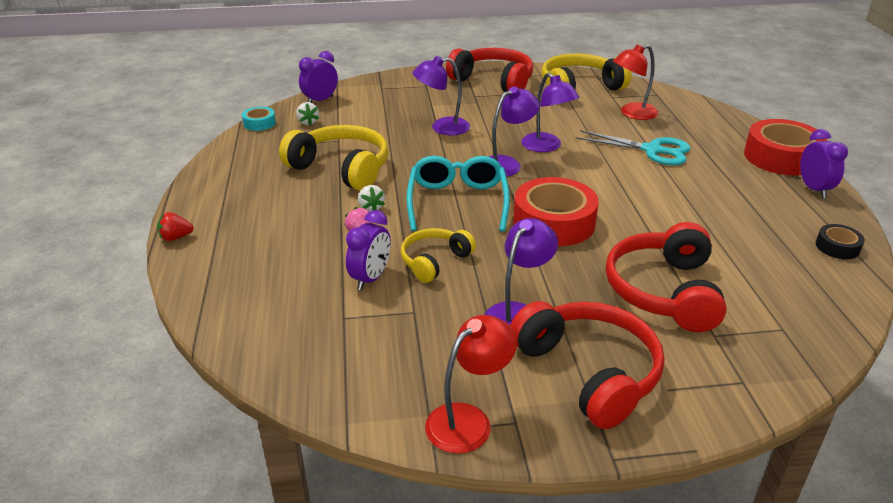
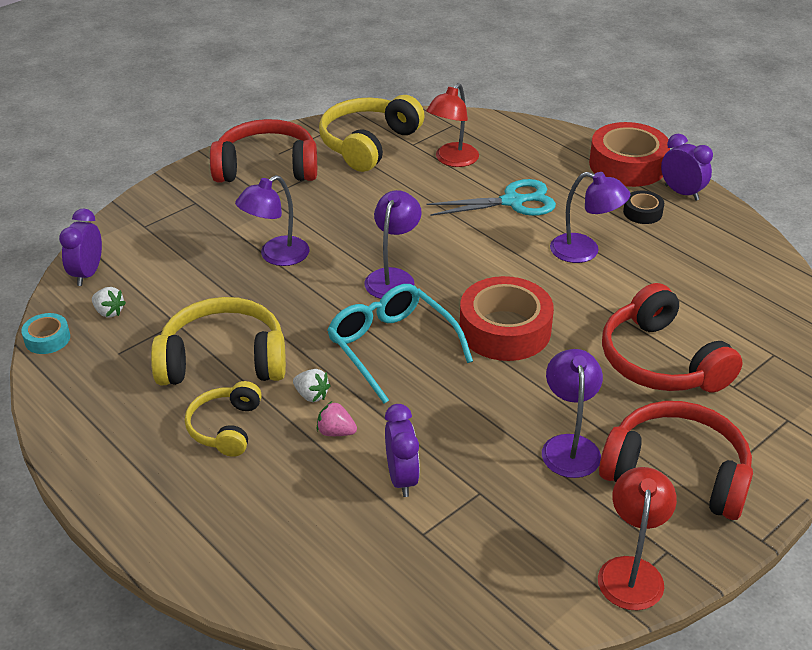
camera: 35 degrees left, 5 degrees up
(176, 237) = (135, 538): red strawberry -> none
(434, 261) = (441, 428): yellow headphones -> yellow headphones (225, 427)
(546, 147) = (410, 238): purple lamp -> purple lamp (584, 251)
(837, 247) = (746, 250): black tape -> black tape (642, 212)

